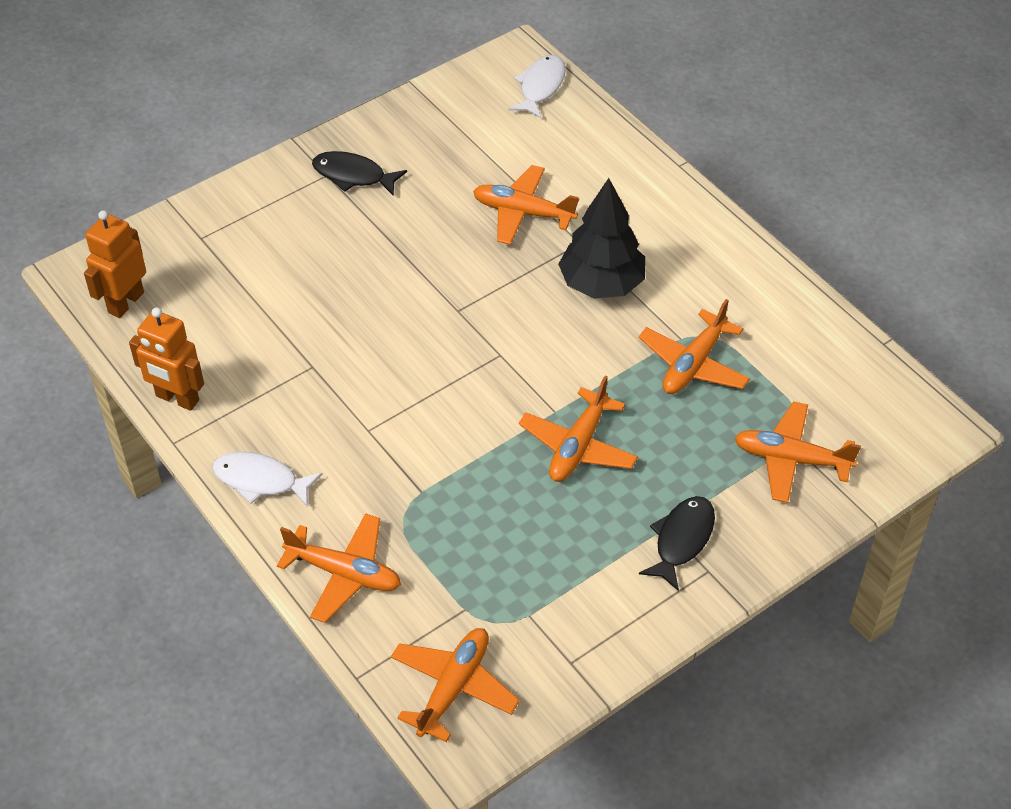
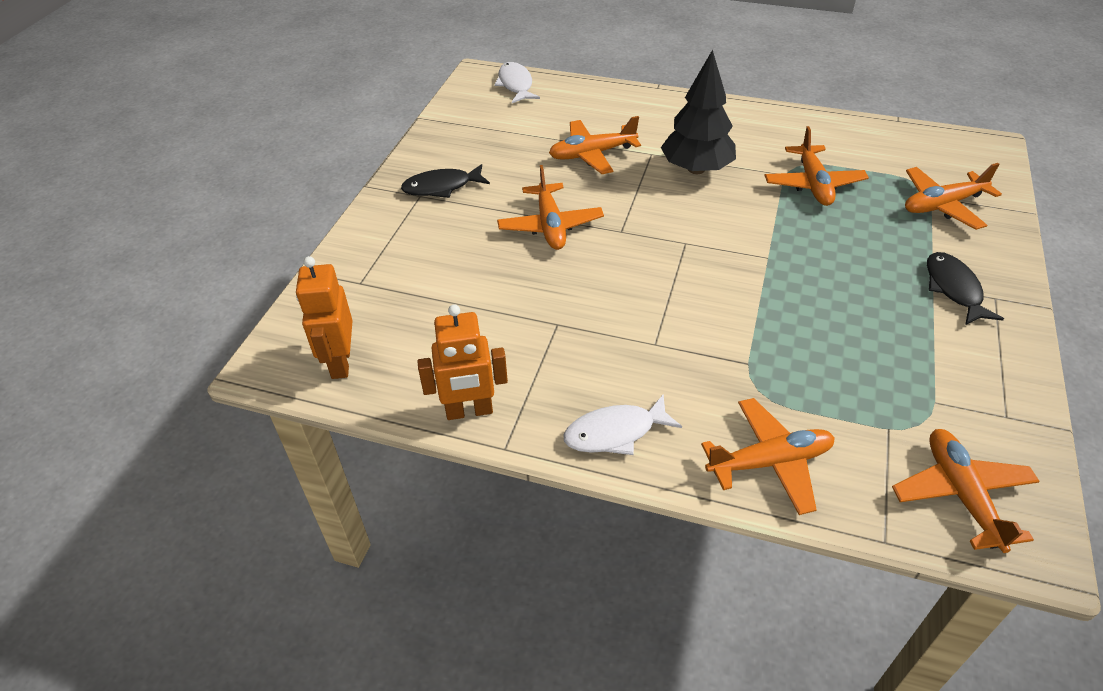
camera: 35 degrees left, 5 degrees down
(578, 446) = (812, 270): orange plane -> orange plane (550, 225)

